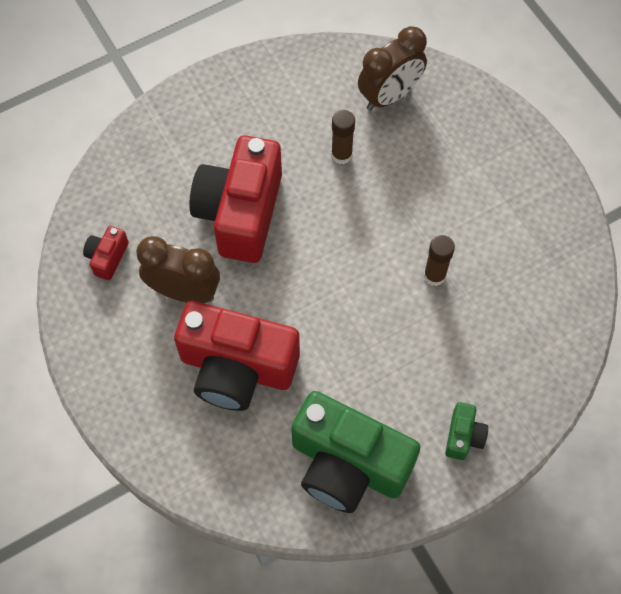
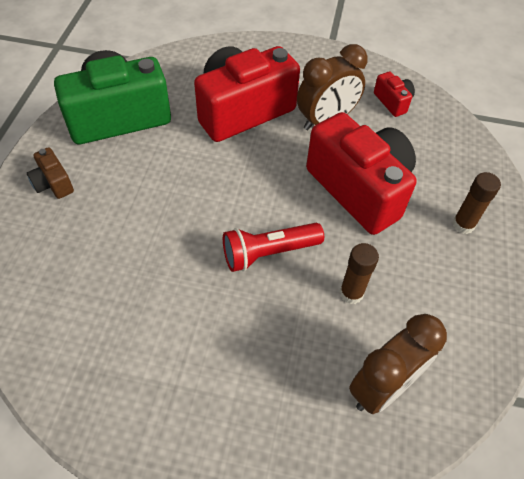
camera: 130 degrees right, 10 degrees down
(362, 227) = (268, 253): none -> red flashlight
(389, 96) = (383, 387): brown clock -> brown clock turned 135 degrees counterclockwise
(434, 275) = (176, 266): brown glue stick -> brown glue stick (463, 224)
(463, 436) = (53, 183): green camera -> brown camera

